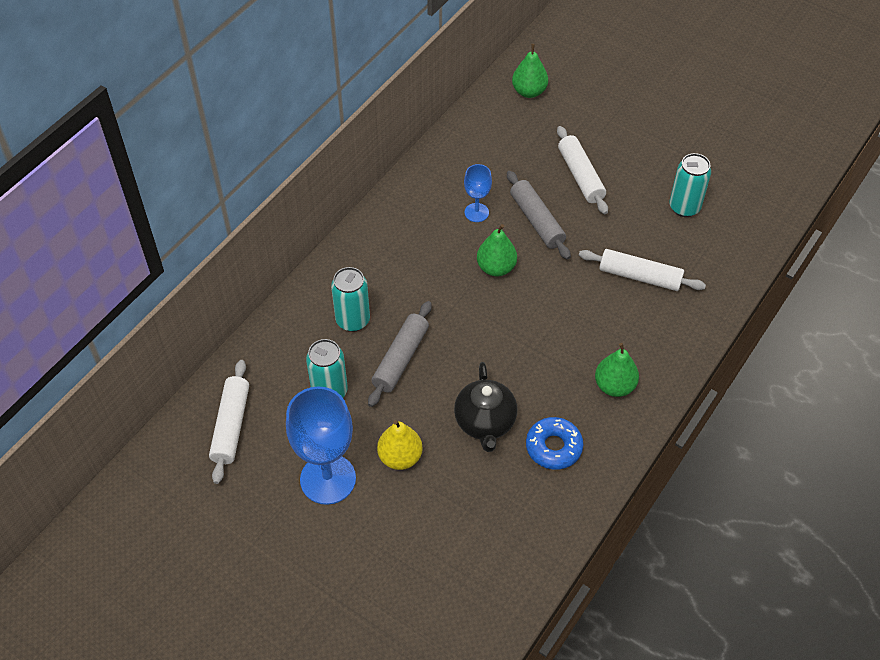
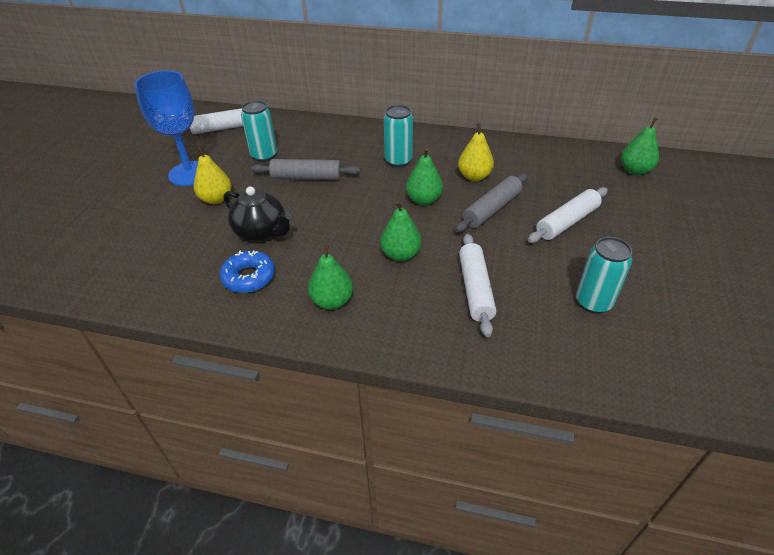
camera: 70 degrees right, 10 degrees down
(353, 320) = (331, 149): turquoise can -> turquoise can (398, 161)
(476, 212) = (474, 176): blue goblet -> yellow pear
(485, 423) = (261, 232): black teapot -> black teapot turned 120 degrees counterclockwise
(572, 314) = (400, 254): none -> green pear

